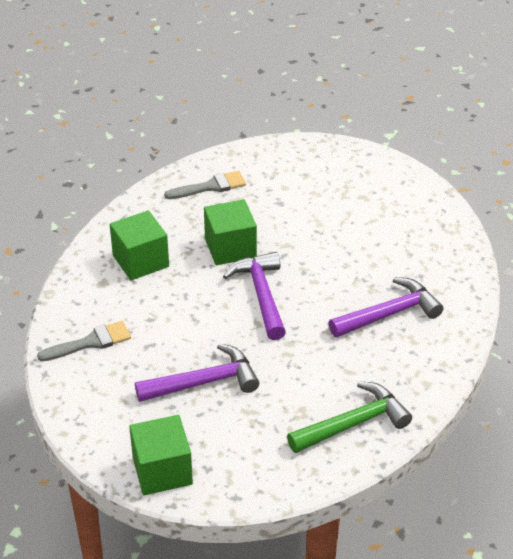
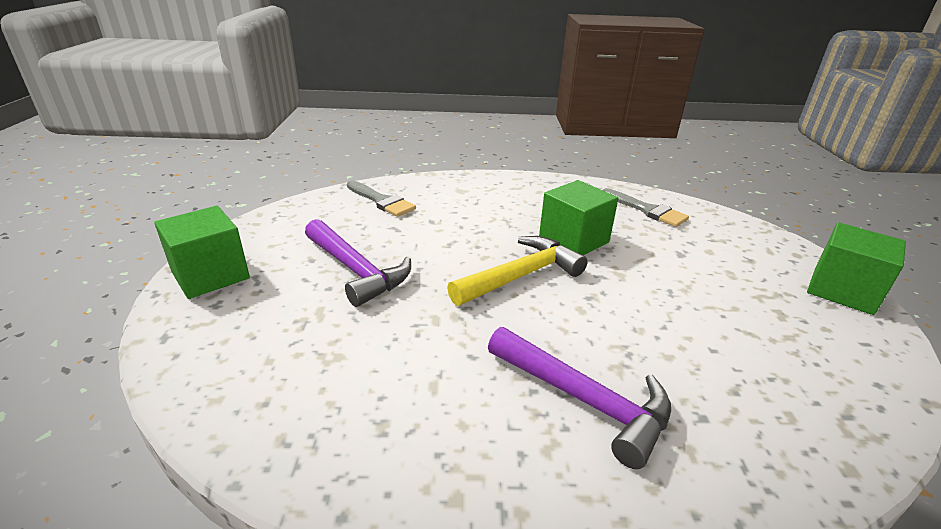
camera: 65 degrees right, 10 degrees down
(140, 261) = (505, 200): green cube -> green cube (842, 291)
(261, 295) = (521, 276): purple hammer -> yellow hammer
(353, 423) = (323, 419): green hammer -> none

